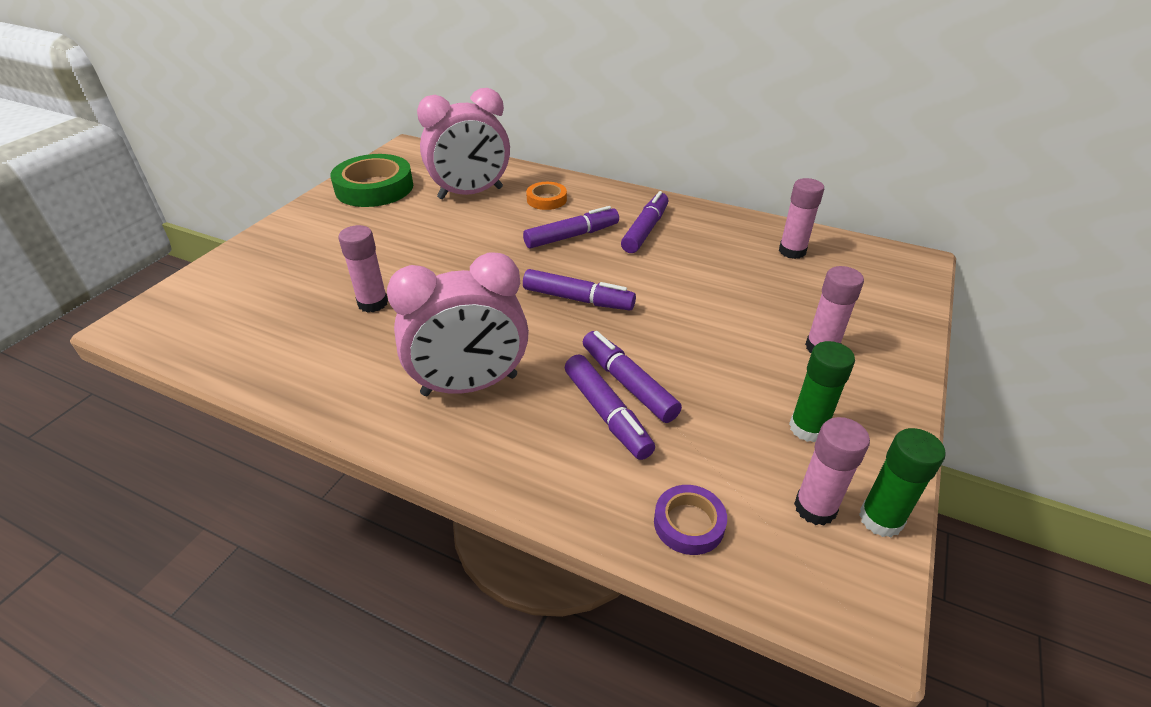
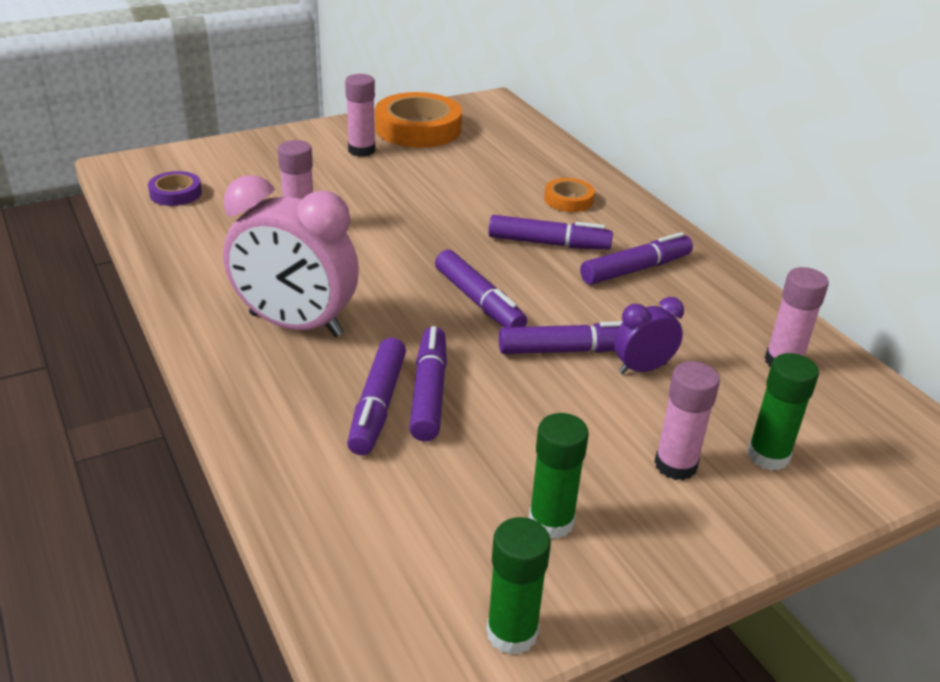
camera: 35 degrees right, 5 degrees down
(374, 188) = (418, 128): green tape -> orange tape
(470, 193) = (500, 166): pink clock -> none
(674, 305) = (569, 350): none -> purple marker
(689, 523) = (332, 524): purple tape -> purple tape (175, 193)
(729, 294) = (642, 368): none -> purple clock
(815, 508) = (461, 584): pink glue stick -> pink glue stick (361, 150)
(855, 314) = (768, 456): none -> green glue stick

